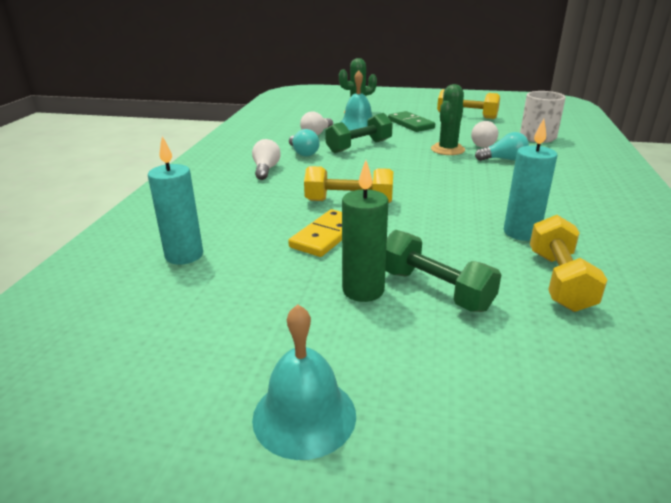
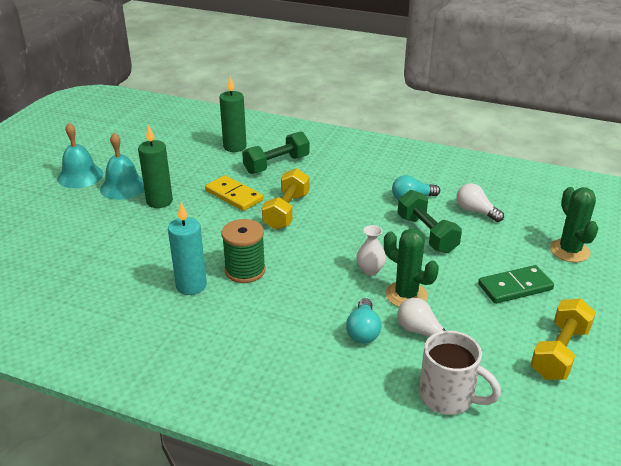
camera: 100 degrees right, 5 degrees up
(184, 255) = (235, 147): turquoise candle -> green candle
(266, 170) = (371, 177): white light bulb -> none
(358, 125) = (511, 244): turquoise bell -> turquoise bell (123, 187)
(425, 161) = (370, 270): none -> white vase
(434, 290) = (143, 226): green dumbbell -> green dumbbell (276, 164)
(471, 209) = (245, 270): none -> green spool
(559, 280) = (119, 280): yellow dumbbell -> none

